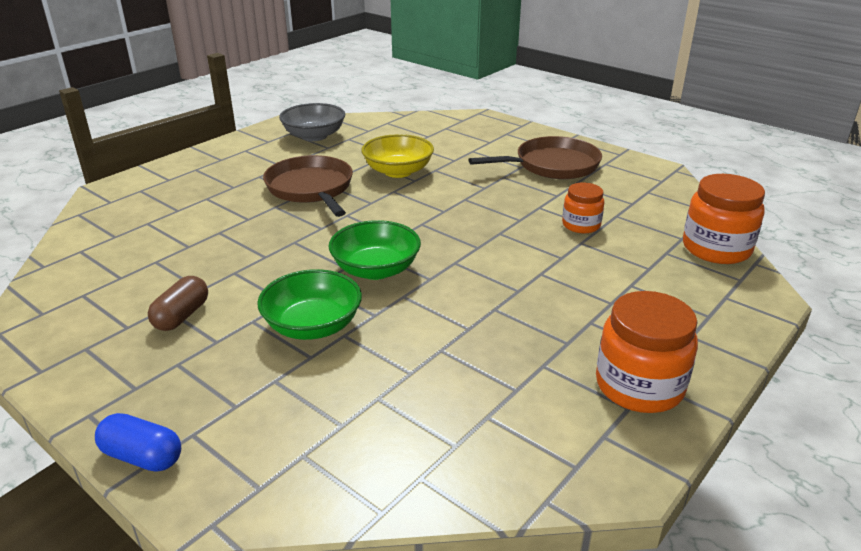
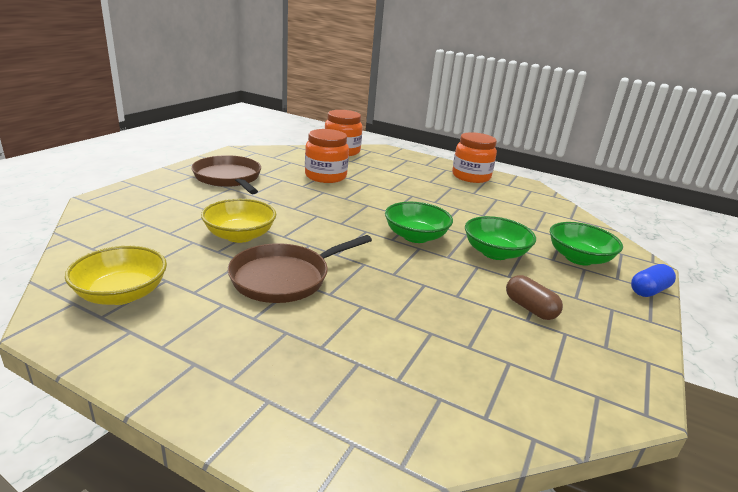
camera: 105 degrees left, 5 degrees down
(142, 456) = (649, 290): blue capsule -> blue capsule turned 45 degrees clockwise
(182, 316) = (530, 308): brown capsule -> brown capsule turned 45 degrees clockwise
(266, 413) = (578, 258): none -> green bowl
(314, 136) = (122, 294): grey bowl -> yellow bowl
(581, 225) = (325, 176): orange jar -> orange jar, size x1.66

